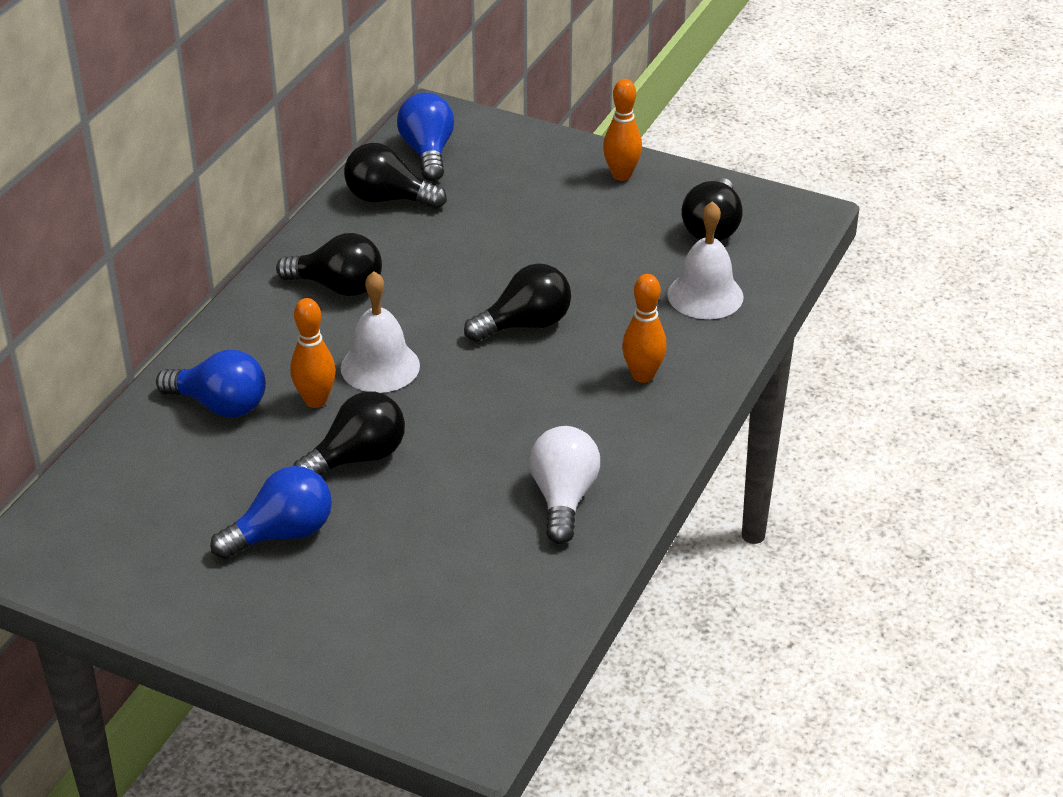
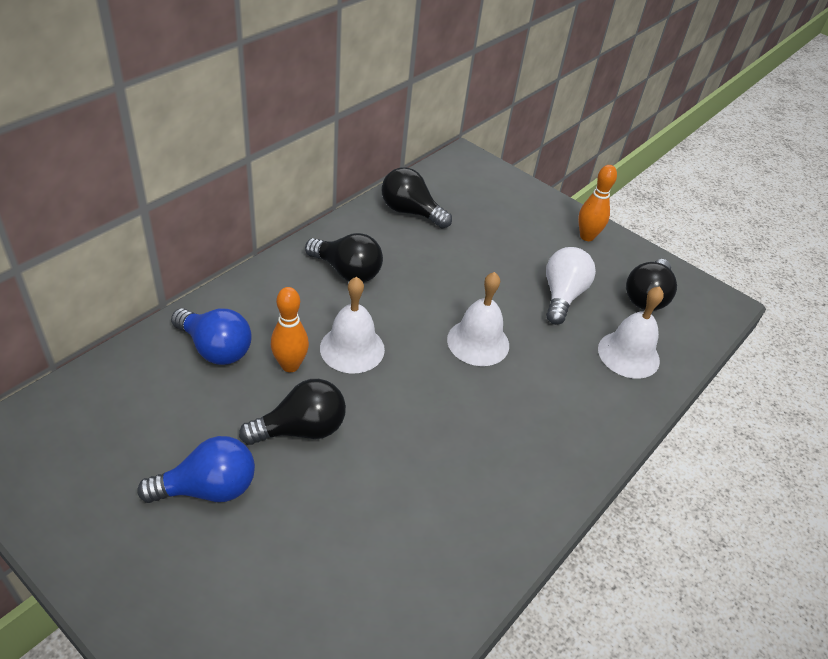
camera: 10 degrees right, 5 degrees up
(428, 153) = (451, 184): blue light bulb -> none
(525, 324) = (478, 342): black light bulb -> white bell
(563, 498) = (459, 523): white light bulb -> white light bulb (562, 296)
(642, 375) = (560, 415): orange bowling pin -> none

